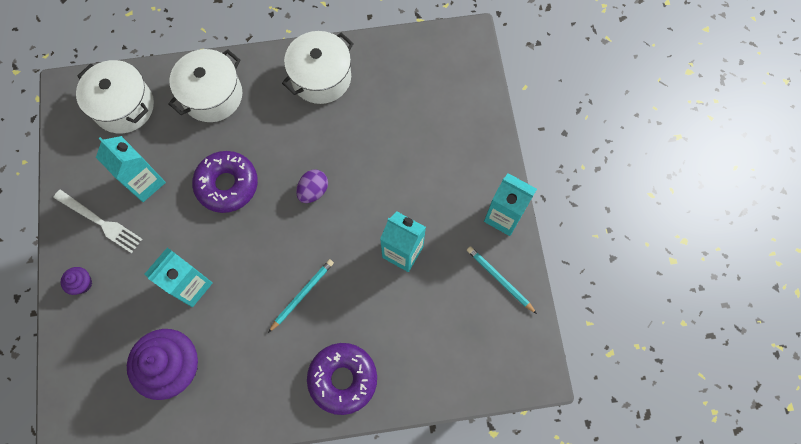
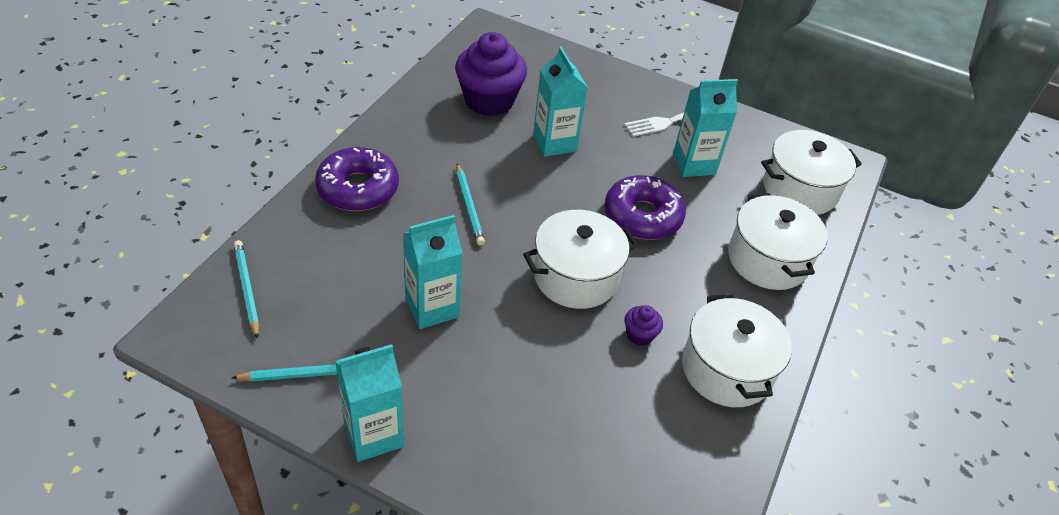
camera: 120 degrees right, 25 degrees down
(82, 284) = (620, 87): purple cupcake -> purple cupcake (639, 335)
(313, 191) = (576, 276): purple egg -> white pot
(476, 367) = (247, 289): none -> turquoise pencil

